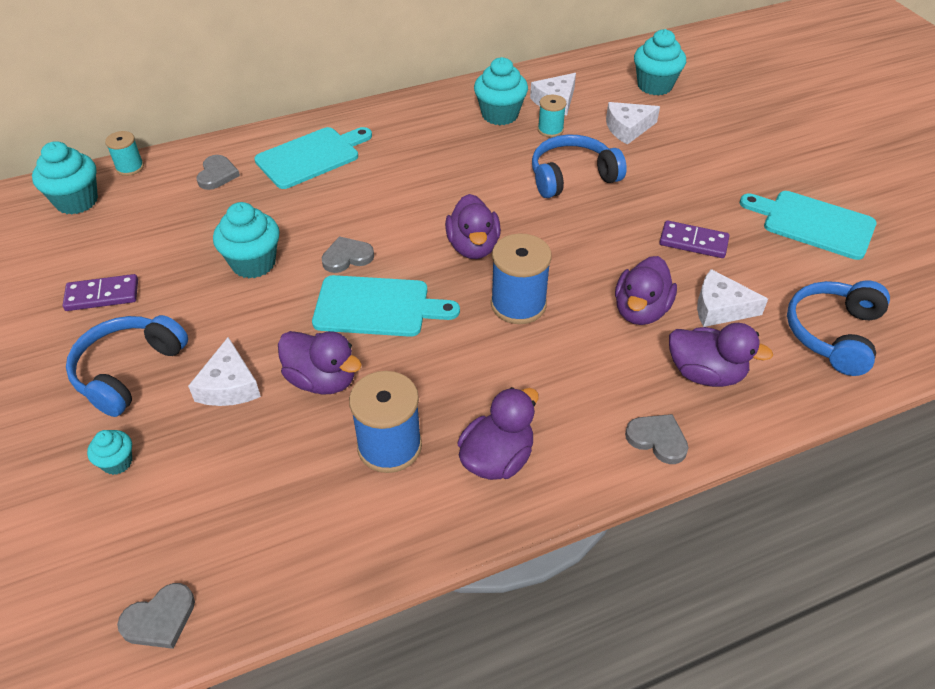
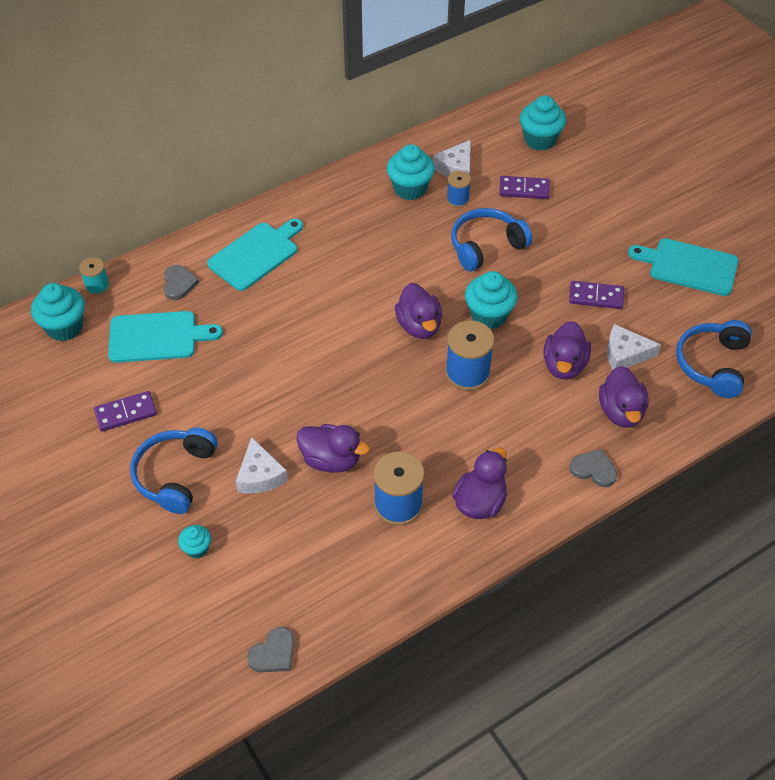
camera: 10 degrees left, 5 degrees up
(253, 263) = (241, 366): turquoise cupcake -> turquoise cupcake (489, 315)
(347, 257) = (317, 349): grey heart -> none
(377, 307) = (356, 391): turquoise cutting board -> turquoise cutting board (157, 337)
(550, 130) = (457, 199): turquoise spool -> blue spool
(627, 128) = (524, 189): white cheese -> purple domino
(705, 373) = (621, 411): purple duck -> purple duck turned 75 degrees clockwise

